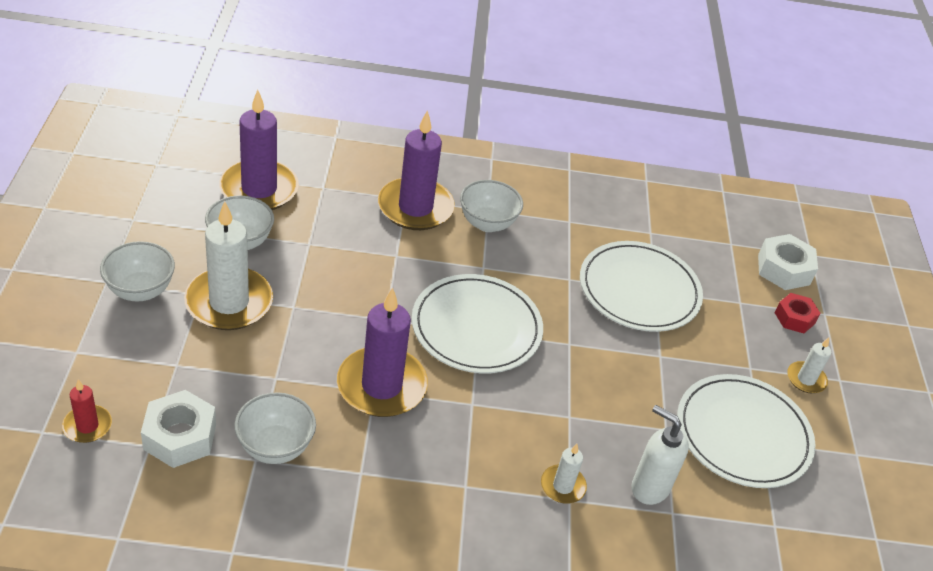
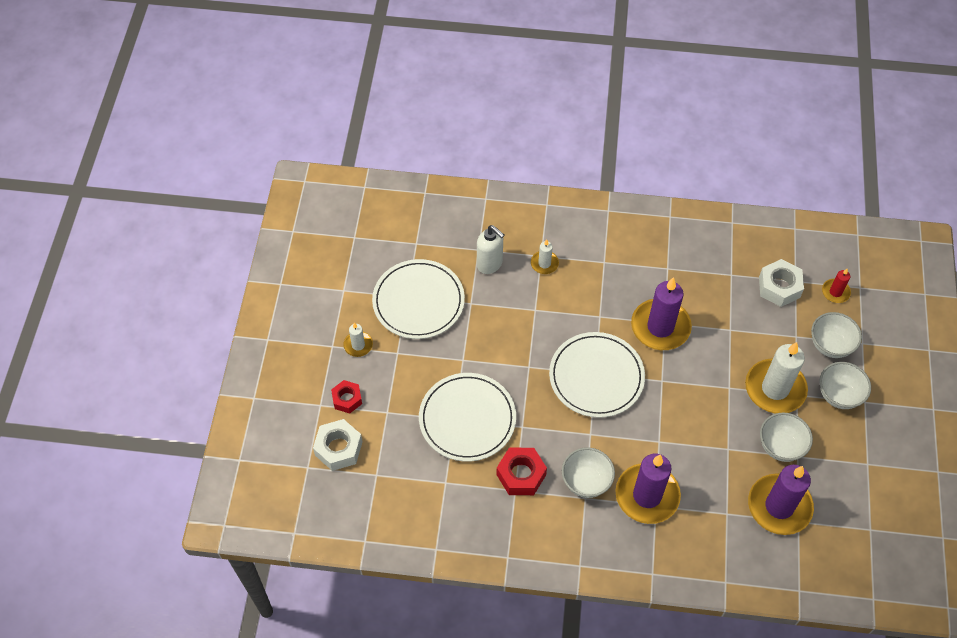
camera: 170 degrees left, 15 degrees up
(275, 447) = (721, 282): white bowl -> white bowl (830, 345)
(564, 234) = (521, 475): none -> red nut

